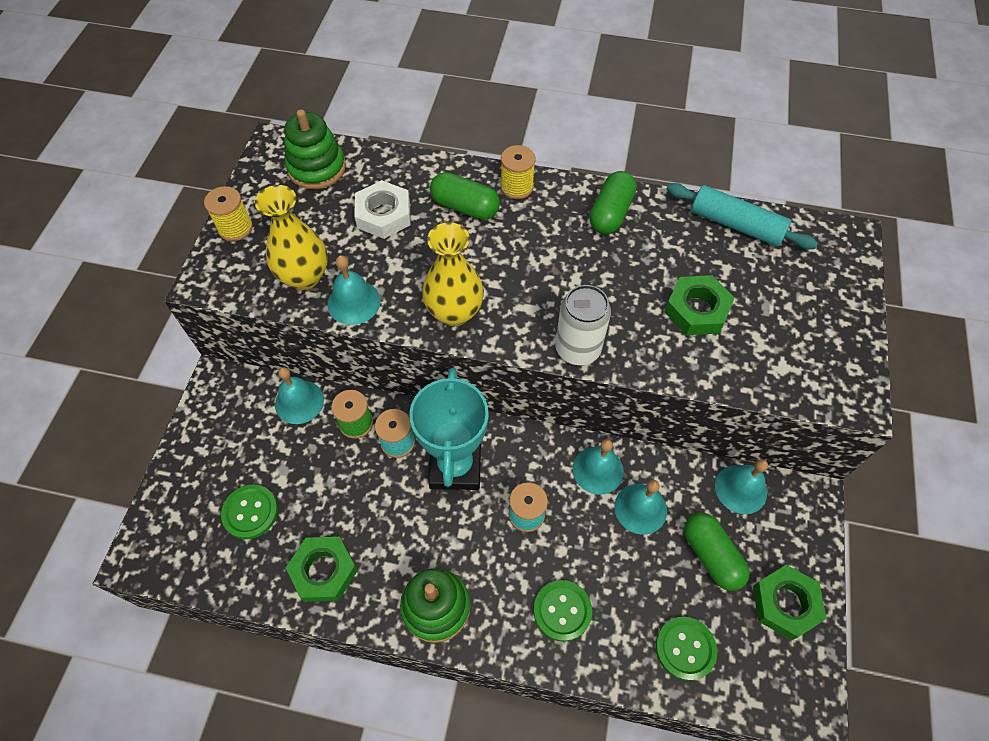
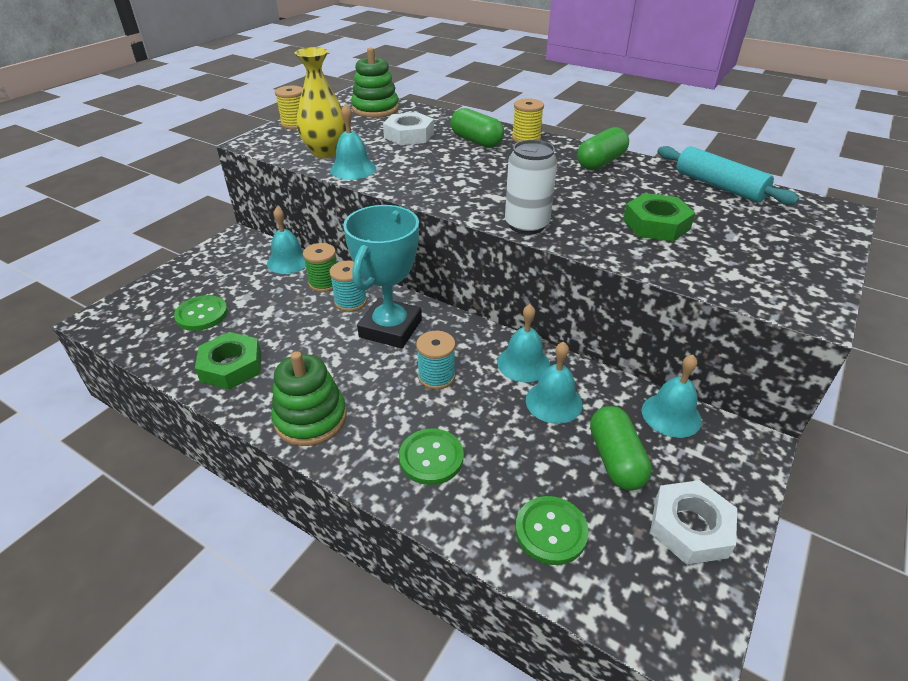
camera: 20 degrees right, 20 degrees down
(454, 312) = (430, 187): yellow vase -> none
(785, 603) = (690, 527): green nut -> white nut

